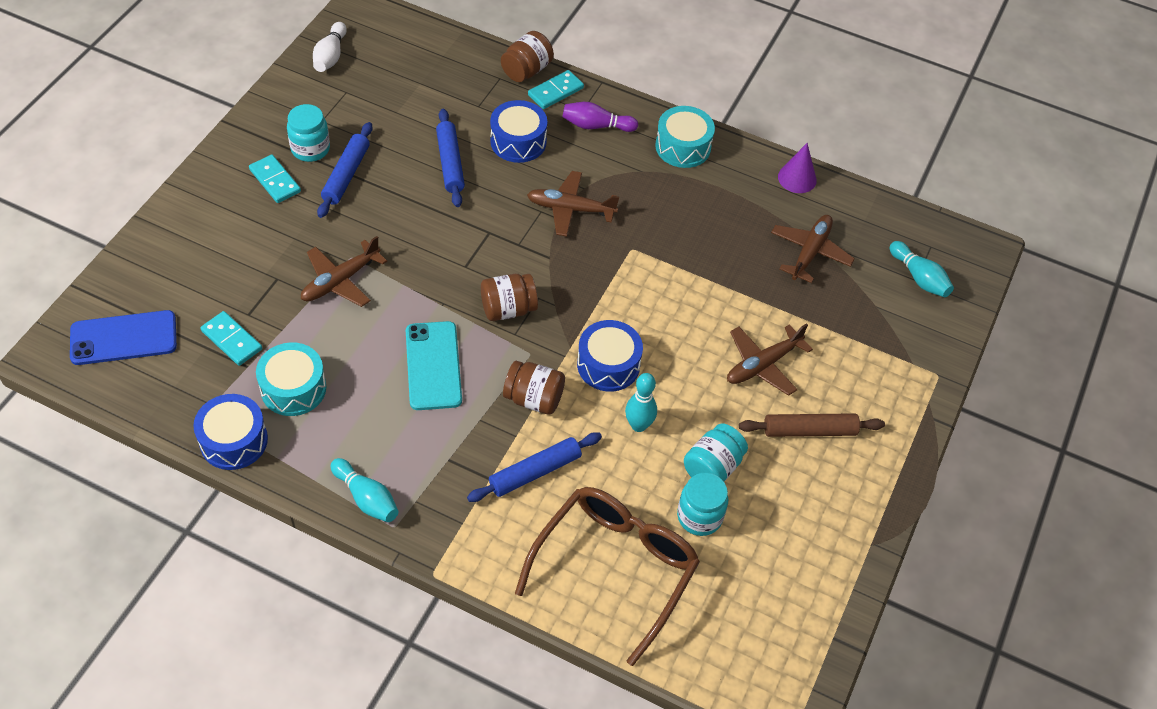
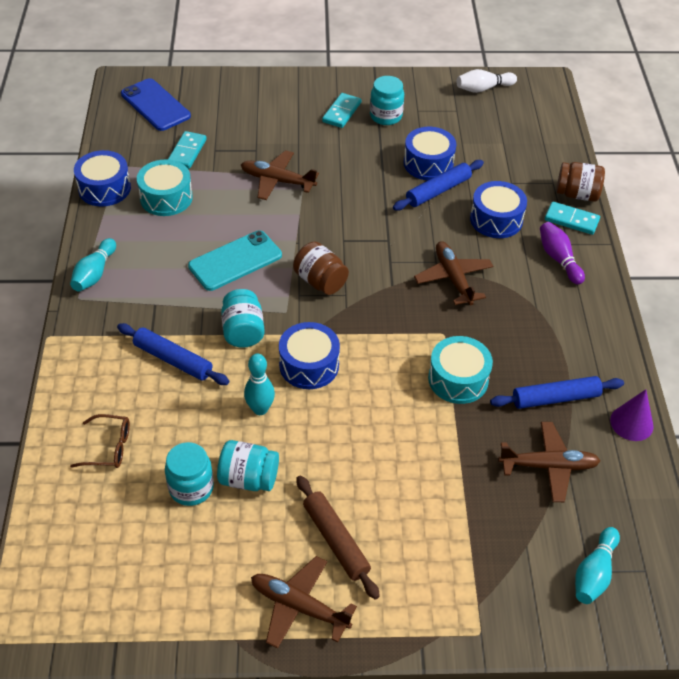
camera: 65 degrees right, 5 degrees down
(346, 175) = (377, 143): blue rolling pin -> blue rolling pin (555, 398)
(406, 151) = (428, 163): none -> blue drum
(534, 399) = (243, 331): brown jar -> turquoise jar
(615, 568) = (109, 447): brown glasses -> brown glasses, size x0.44
(683, 147) = (590, 325): turquoise drum -> turquoise drum (458, 379)
(763, 365) = (386, 476): brown plane -> brown plane (299, 606)

